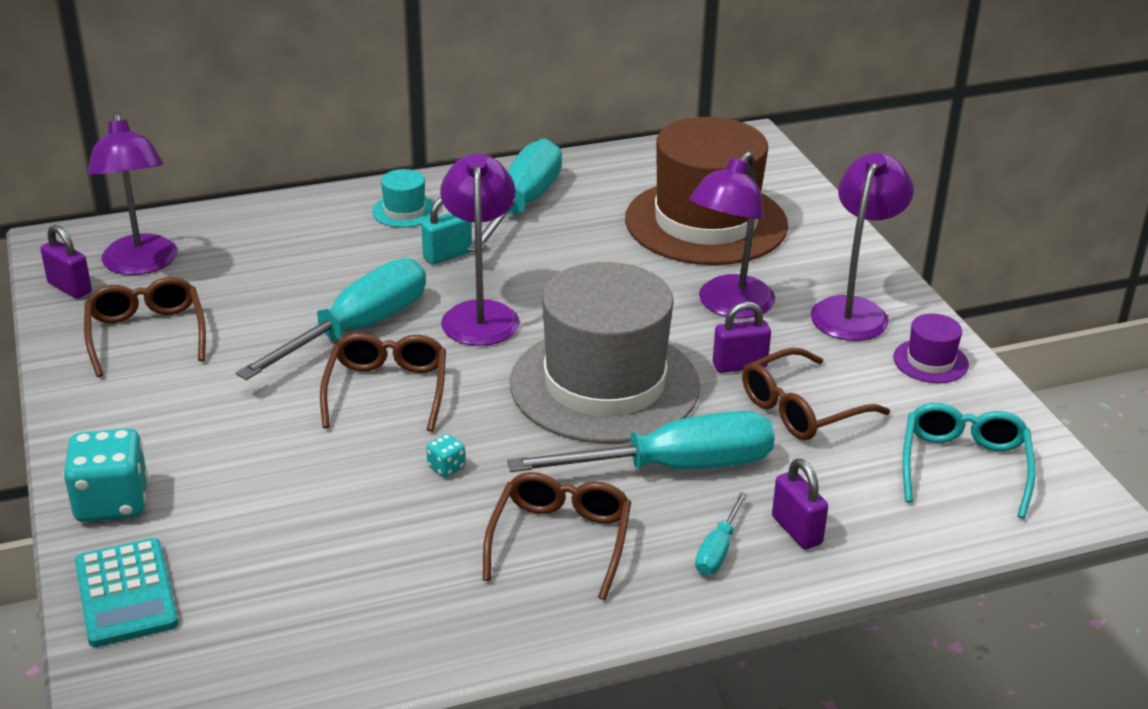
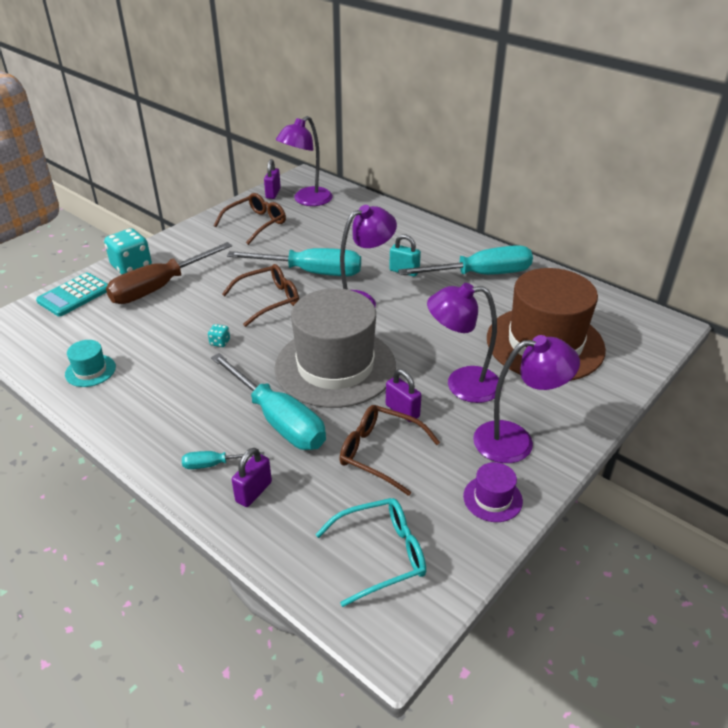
camera: 60 degrees right, 5 degrees up
(220, 488) = (159, 287): none -> brown screwdriver
(404, 211) = (430, 243): turquoise hat -> turquoise hat (90, 370)
(560, 541) = (184, 402): brown glasses -> none

